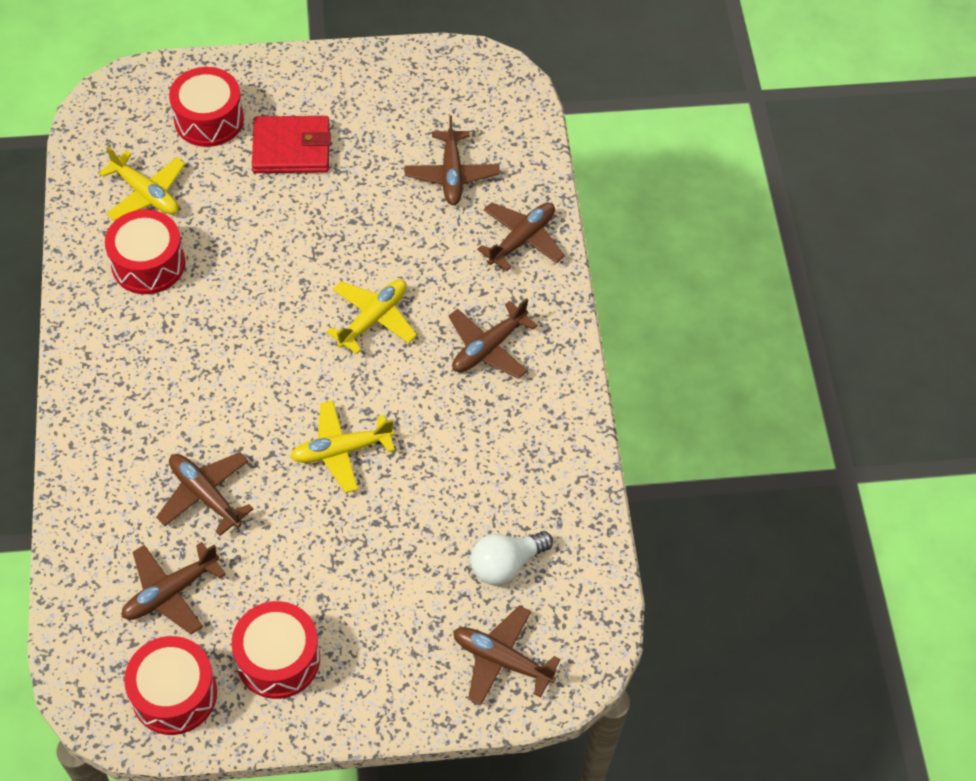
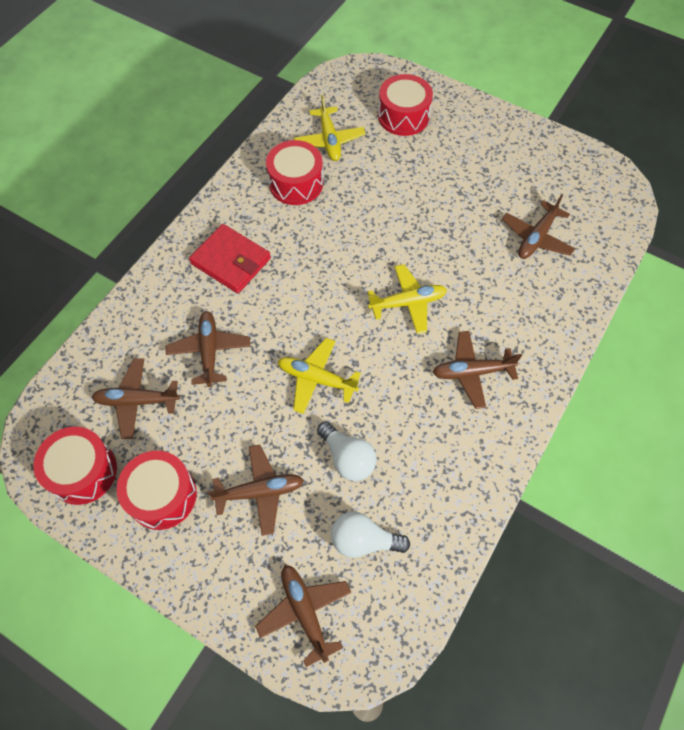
camera: 40 degrees right, 5 degrees up
(291, 148) = (441, 161): red wallet -> red wallet (231, 261)
(432, 503) = (347, 458): none -> white light bulb
(522, 239) = (553, 310): brown plane -> brown plane (260, 491)

